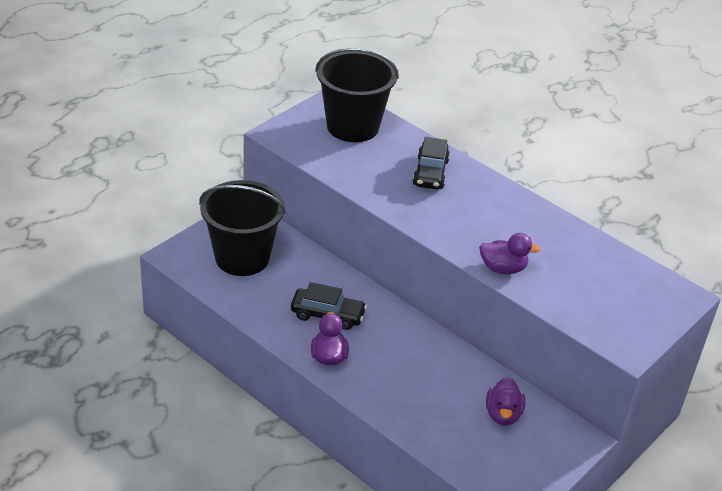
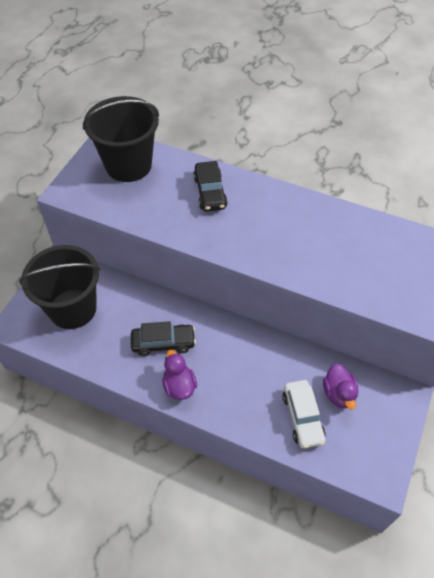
camera: 15 degrees left, 15 degrees up
(452, 423) = (302, 417): none -> white car
(503, 268) = (307, 272): purple duck -> none

